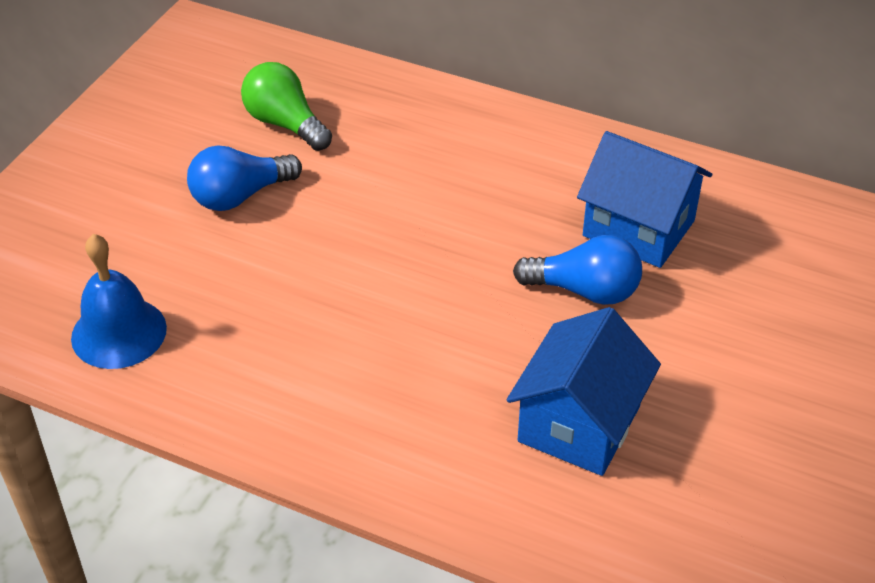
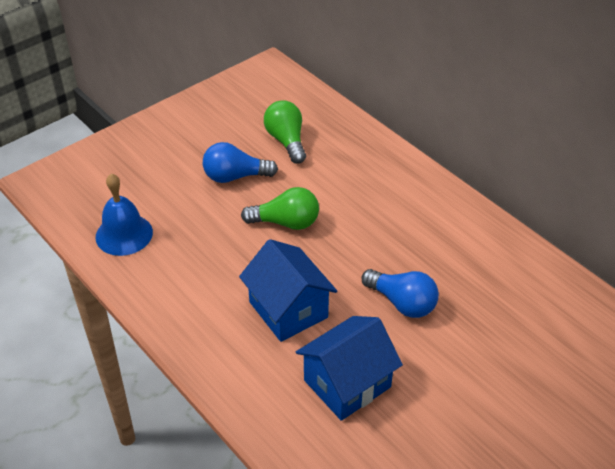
camera: 25 degrees right, 0 degrees up
(356, 236) = (286, 222): none -> green light bulb
(638, 228) = (461, 275): blue house -> blue house (288, 310)

